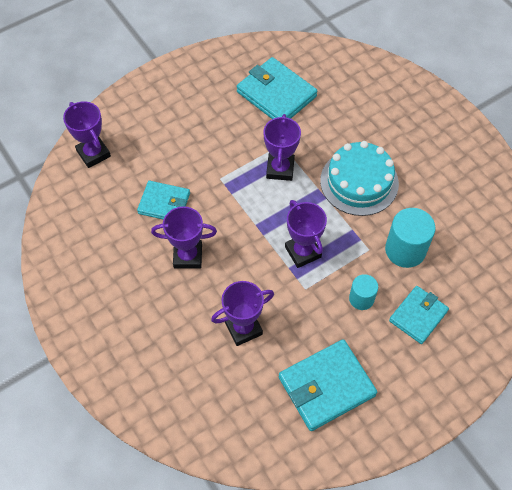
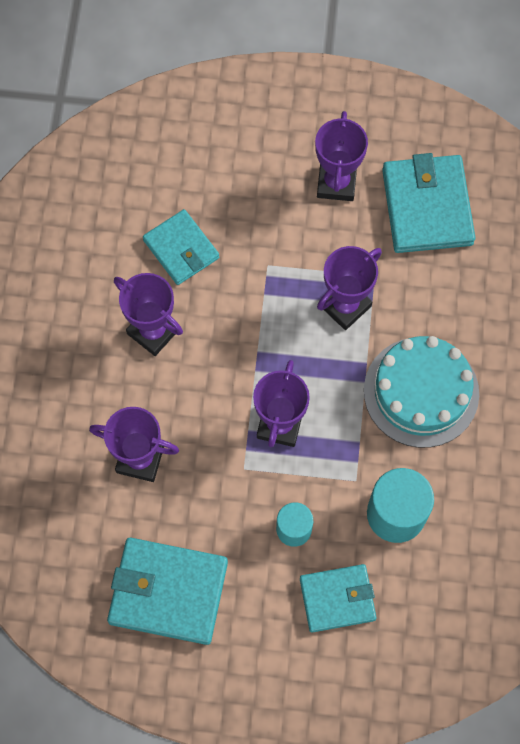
camera: 40 degrees right, 10 degrees up
(93, 153) = (156, 129): purple trophy -> purple trophy (336, 183)

